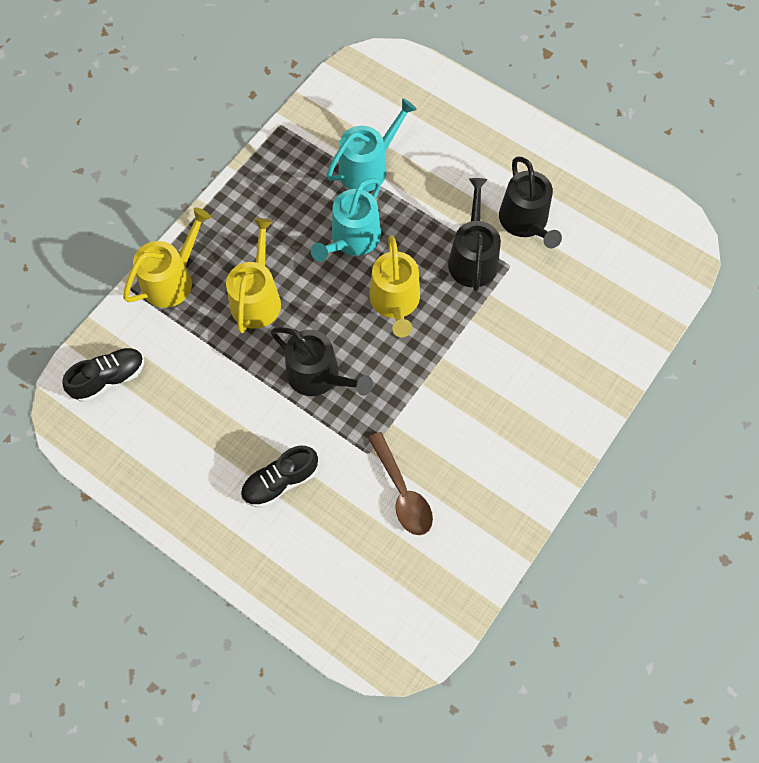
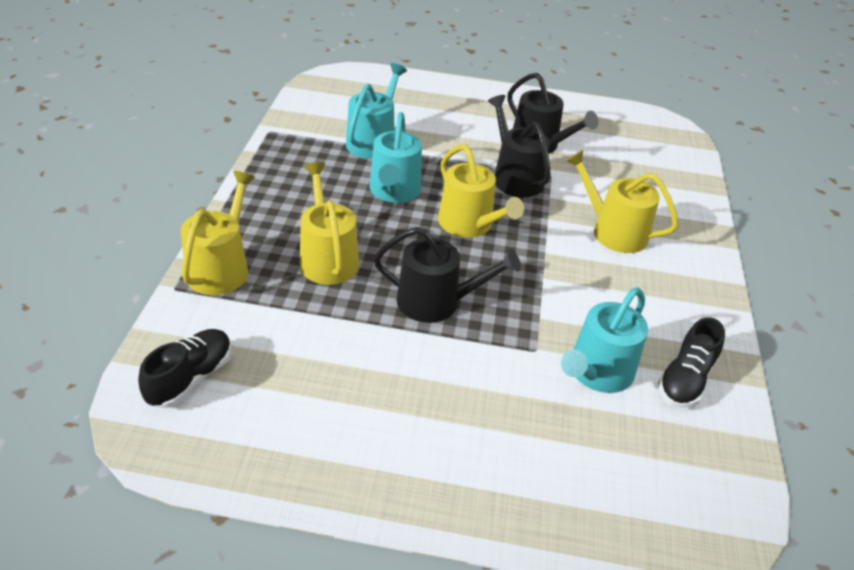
camera: 30 degrees left, 25 degrees down
(280, 482) = (461, 409): black shoe -> black shoe (685, 380)
(402, 492) = (597, 372): brown spoon -> turquoise watering can
(521, 356) = (613, 231): none -> yellow watering can

